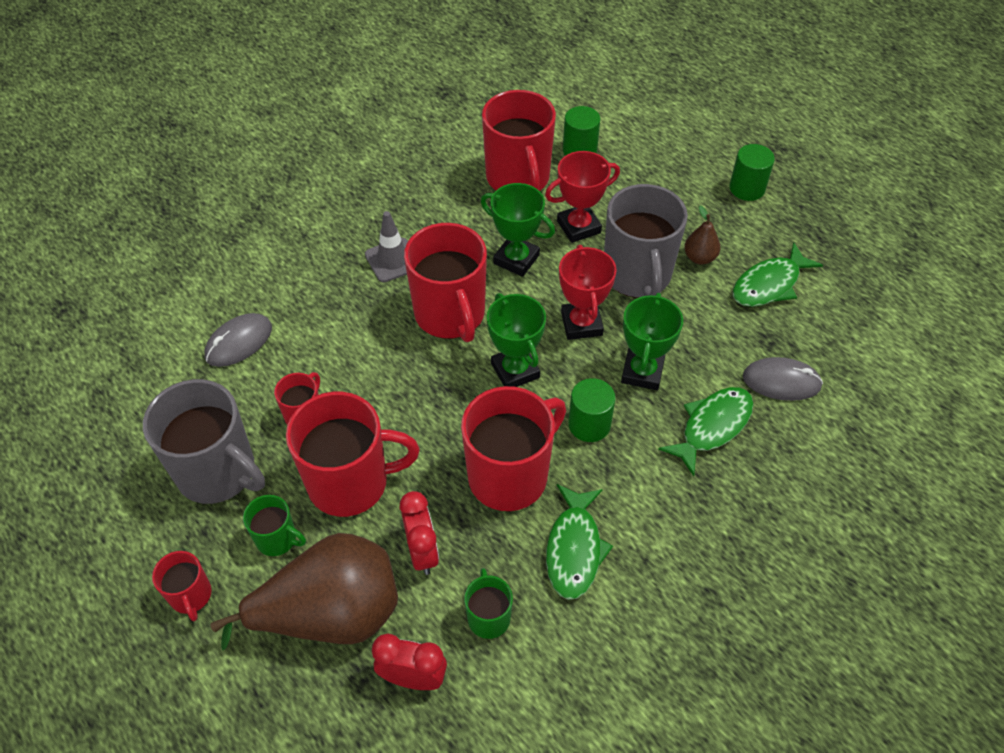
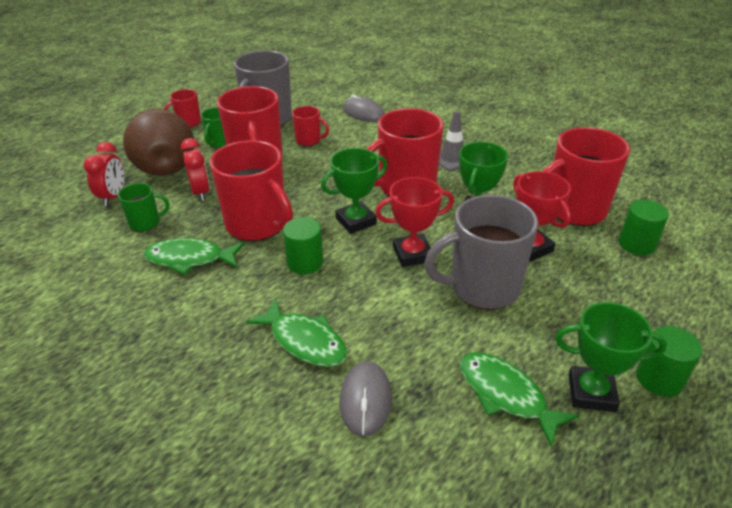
camera: 85 degrees right, 15 degrees down
(422, 552) = (201, 192): red clock -> red clock turned 90 degrees counterclockwise
(642, 372) = (364, 293): green trophy -> green trophy (591, 392)
(699, 257) = (524, 334): brown pear -> none

